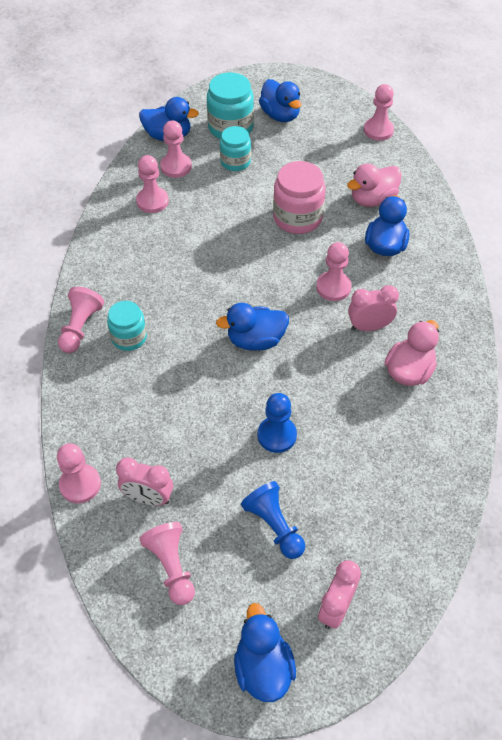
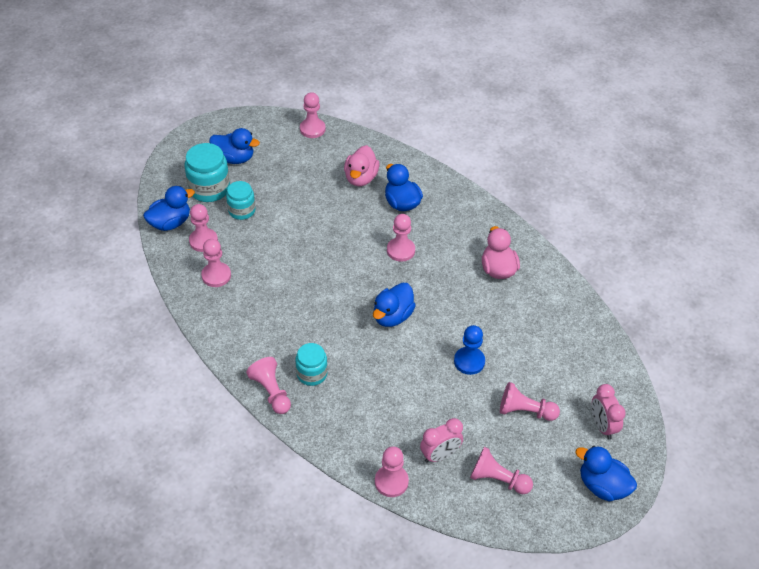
camera: 45 degrees left, 5 degrees down
(274, 526) = (525, 411): blue pawn -> pink pawn
(297, 218) = (328, 221): pink jar -> none
(369, 326) = (448, 259): pink clock -> none

